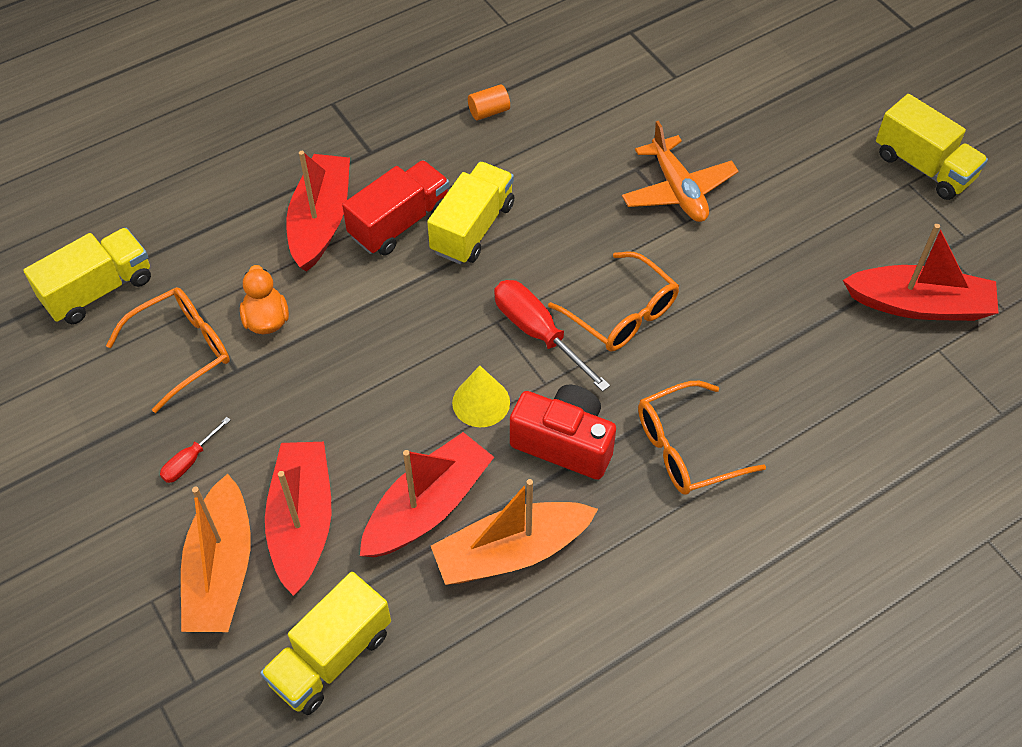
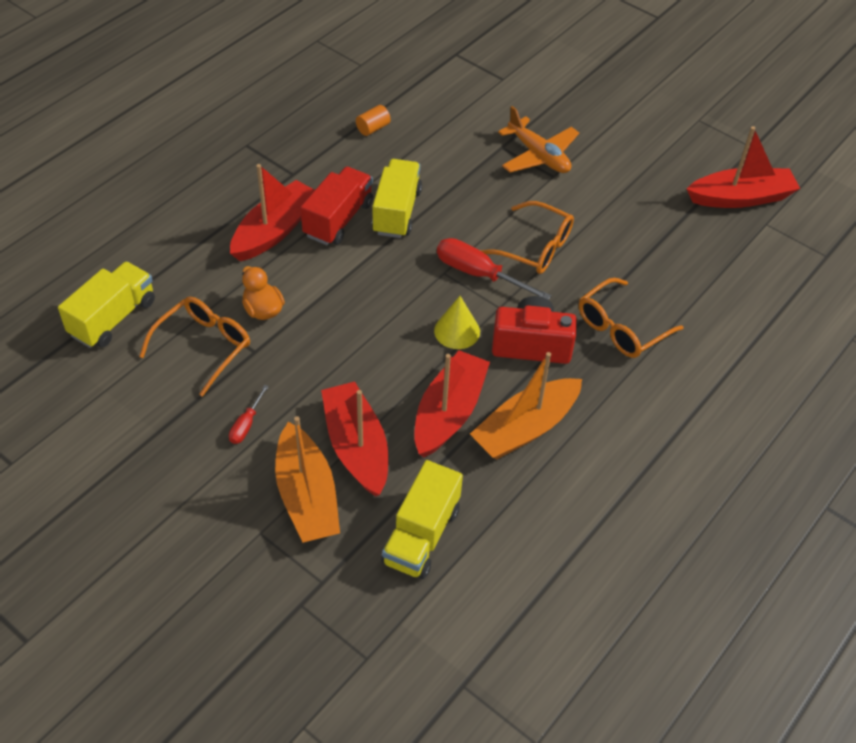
camera: 20 degrees left, 5 degrees down
(321, 221) = (275, 230): red boat -> red boat turned 45 degrees clockwise
(923, 167) = (704, 107): yellow truck -> none

